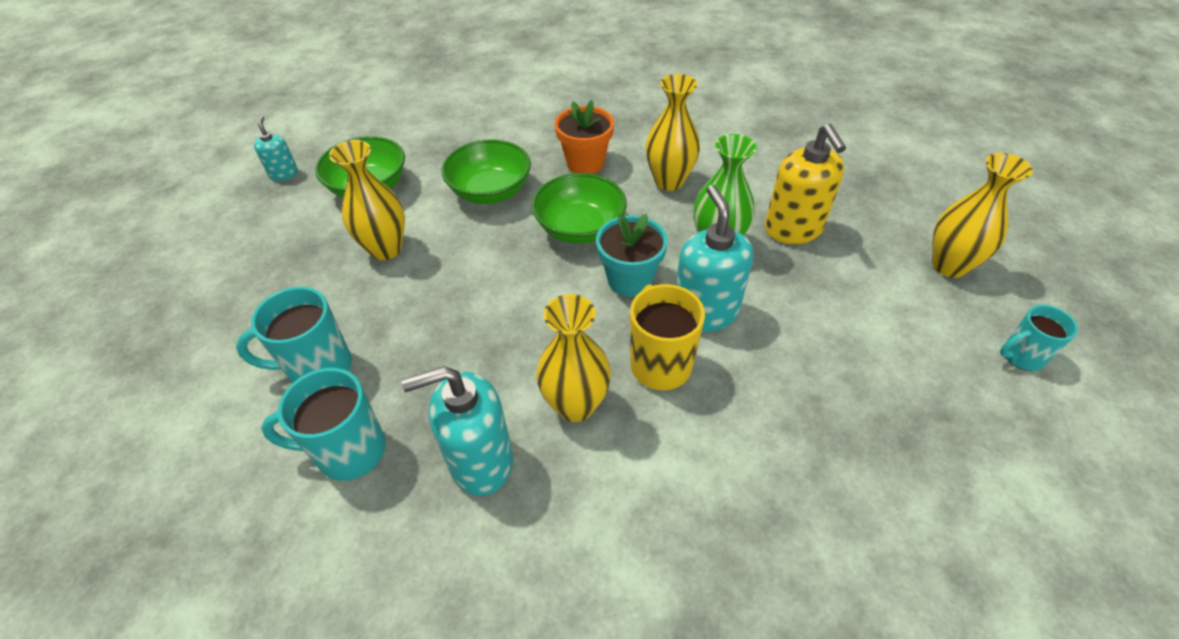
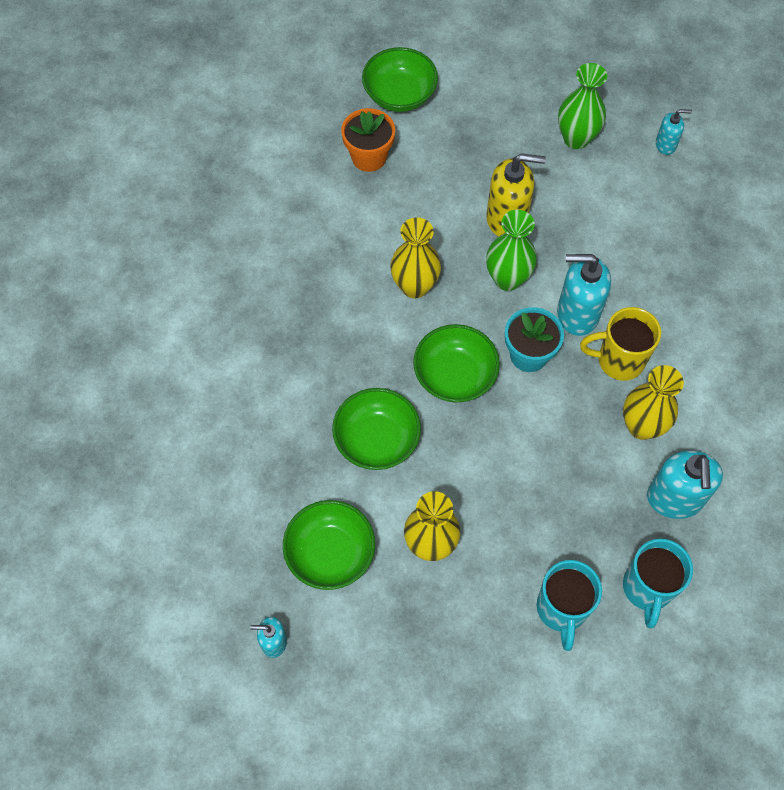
camera: 75 degrees left, 15 degrees up
(585, 163) = (362, 347): orange flower pot -> orange flower pot (369, 157)
(883, 128) = (399, 95): none -> green bowl
(949, 265) = (576, 138): yellow vase -> green vase
(1021, 356) = (666, 145): turquoise mug -> turquoise soap dispenser

